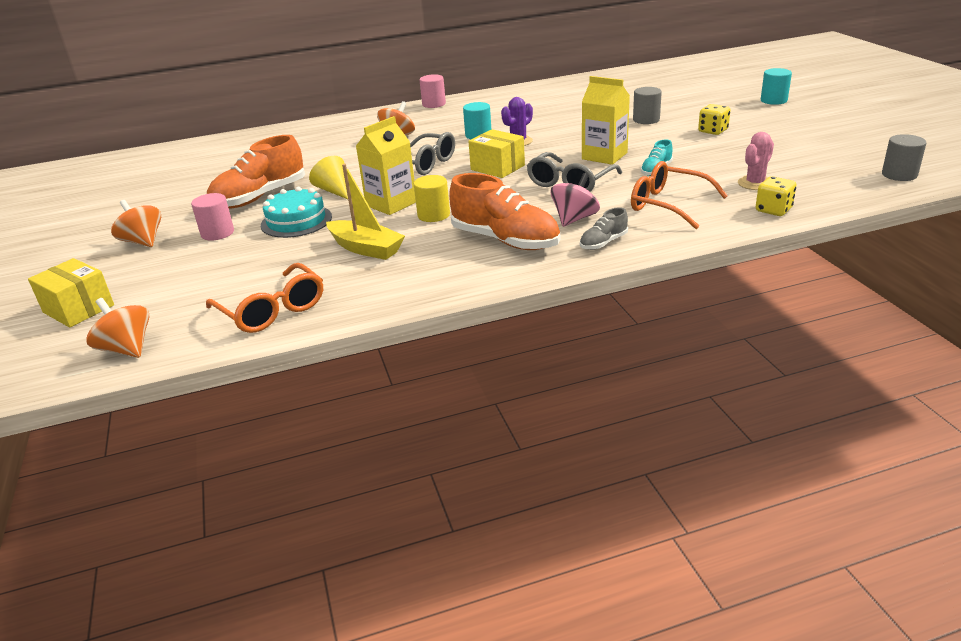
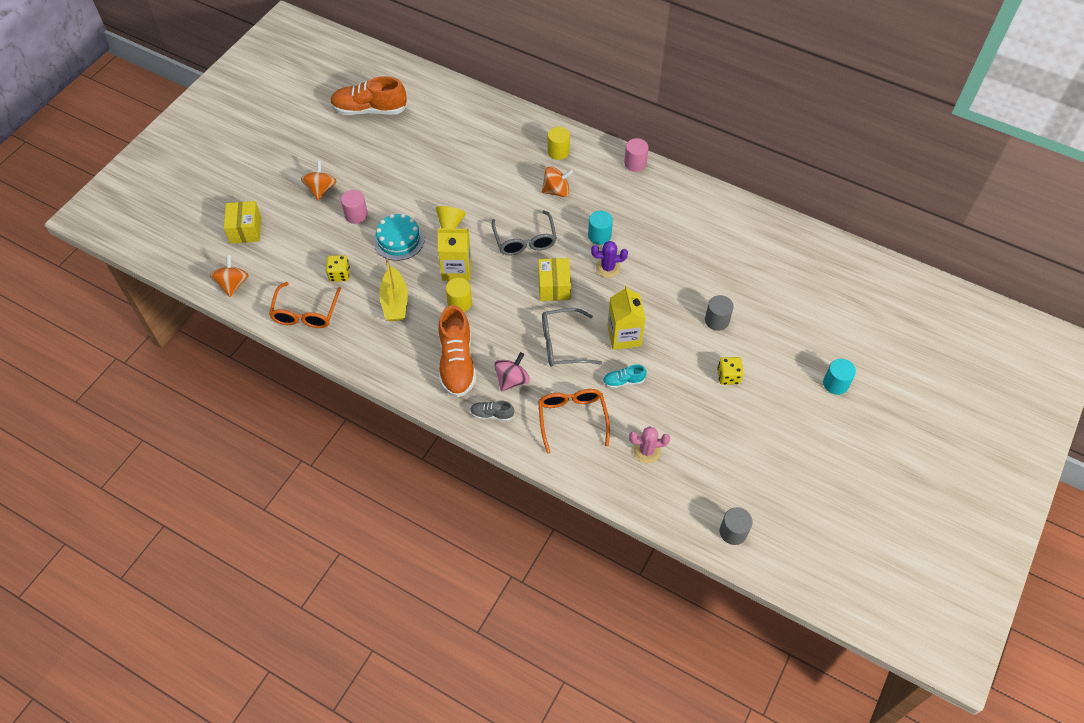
camera: 45 degrees right, 25 degrees up
(260, 197) = (411, 194): orange shoe -> orange shoe (369, 110)
(360, 125) = (558, 152): none -> yellow cylinder
(574, 219) = (512, 380): pink spinning top -> pink spinning top turned 45 degrees counterclockwise
(773, 210) = (610, 481): yellow dice -> yellow dice (339, 274)

